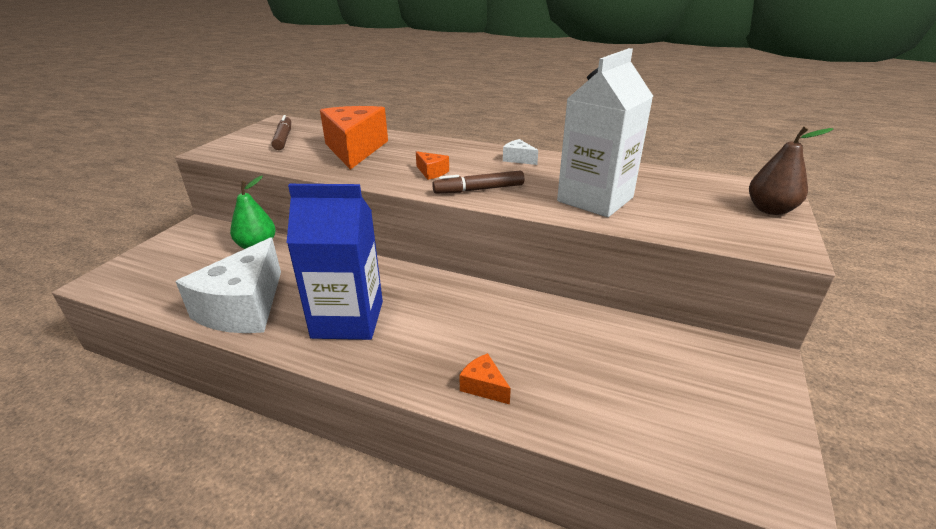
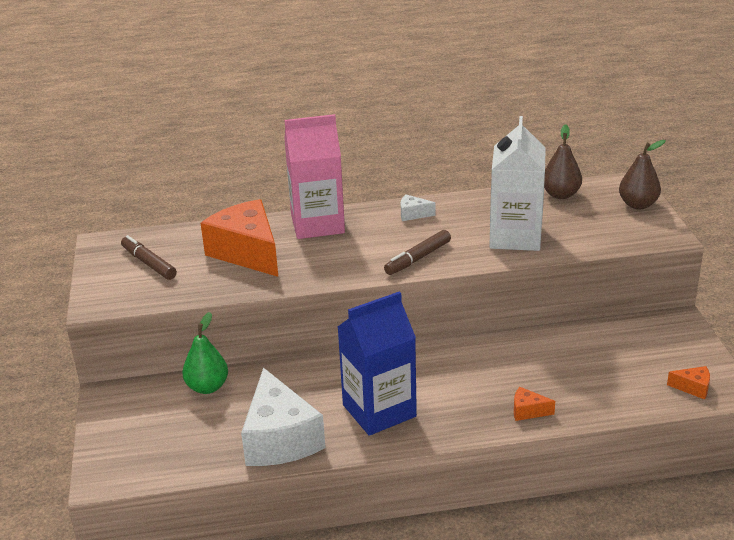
camera: 30 degrees left, 0 degrees up
(431, 172) = (356, 254): orange cheese -> orange cheese (693, 388)
(432, 146) = (317, 224): none -> pink carton
(683, 180) = (560, 194): none -> brown pear

